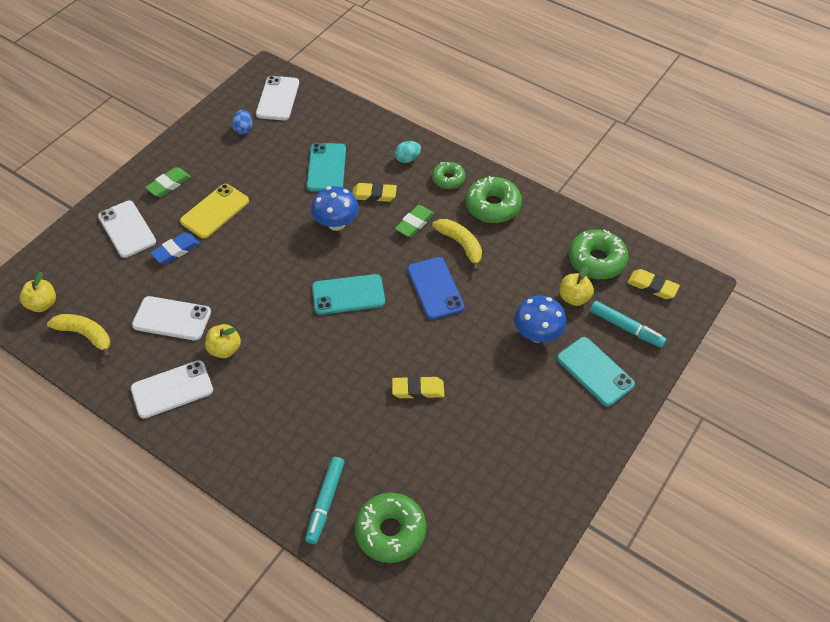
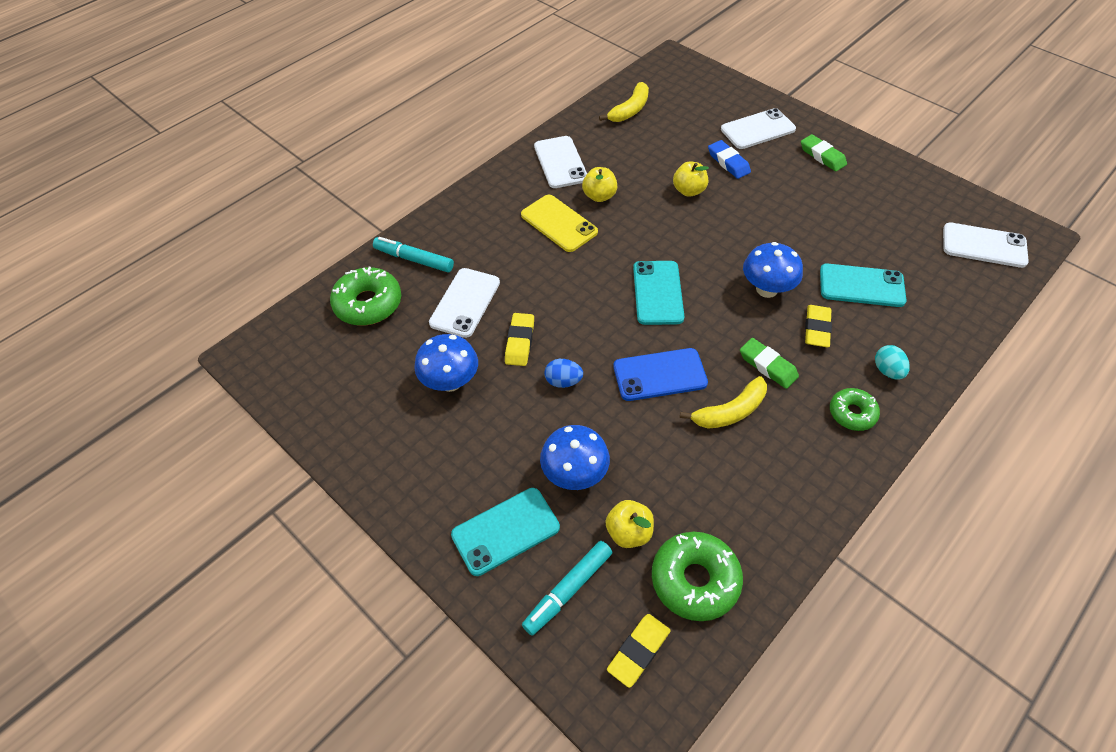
camera: 100 degrees right, 0 degrees up
(42, 304) = (668, 84): yellow apple -> yellow apple (689, 191)
(172, 318) = (641, 161): white phone -> white phone (465, 303)
(215, 211) = (784, 190): yellow phone -> yellow phone (559, 223)
(243, 129) = (920, 214): blue egg -> blue egg (563, 381)
(470, 436) = (450, 382): none -> blue mushroom
(492, 206) = (802, 460): green donut -> none

